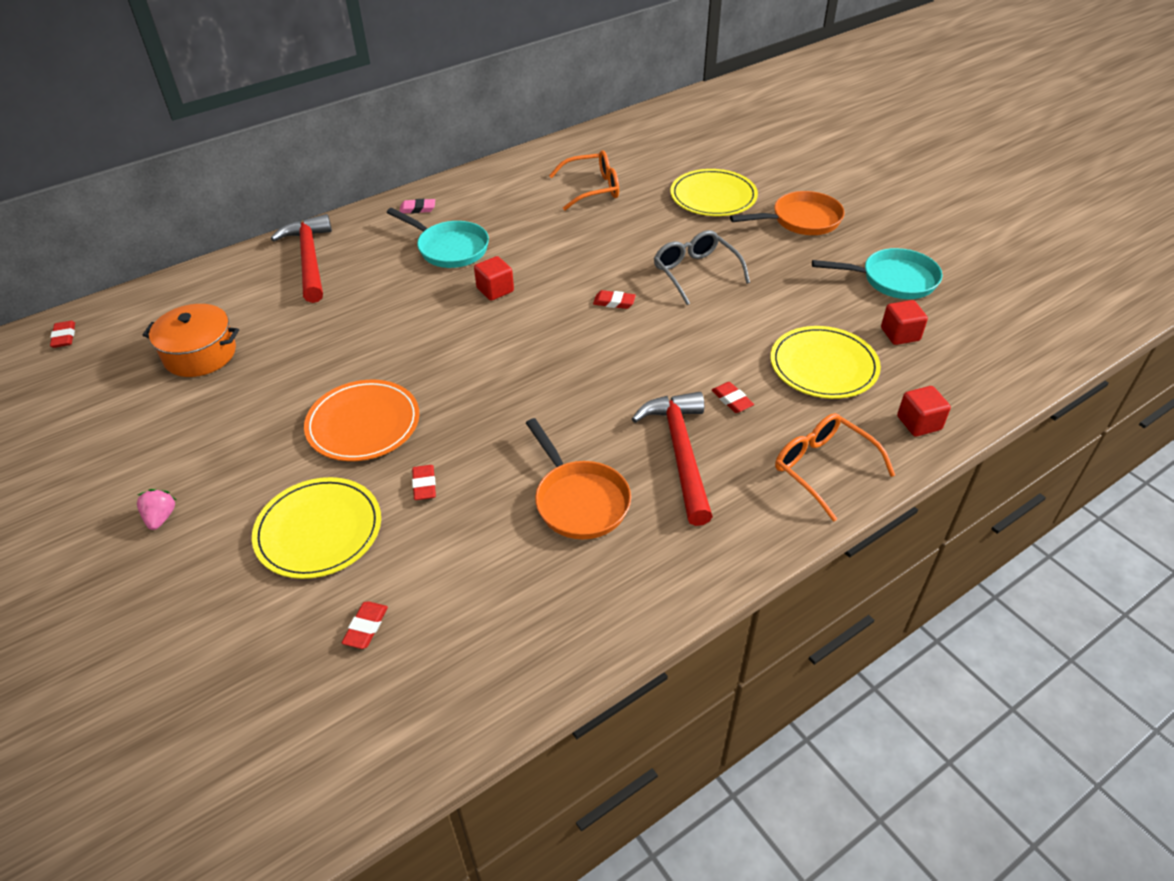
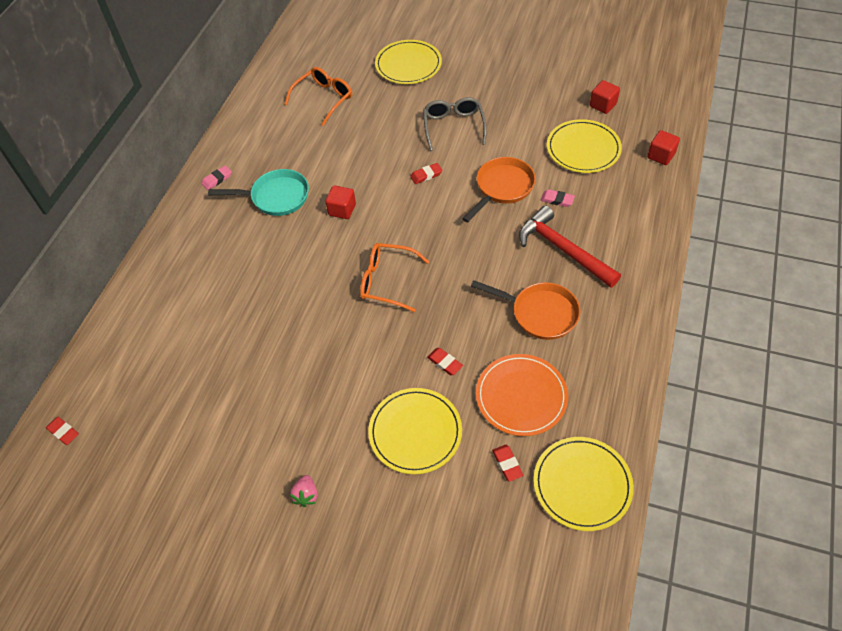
camera: 35 degrees left, 10 degrees up
(161, 517) = (306, 495): pink strawberry -> pink strawberry turned 135 degrees counterclockwise
(200, 354) = (190, 377): orange pot -> none
(309, 259) = (182, 262): red hammer -> none
(363, 424) = (363, 351): orange plate -> orange plate (521, 396)
(415, 709) = (582, 484): none -> yellow plate
(695, 273) = (453, 127): grey glasses -> grey glasses turned 60 degrees clockwise
(732, 400) = (557, 200): red eraser -> pink eraser
(801, 220) = (478, 55): orange pan -> orange pan (502, 188)
(823, 468) = (641, 212): orange glasses -> orange glasses (387, 281)
(893, 280) = (567, 70): turquoise pan -> none

